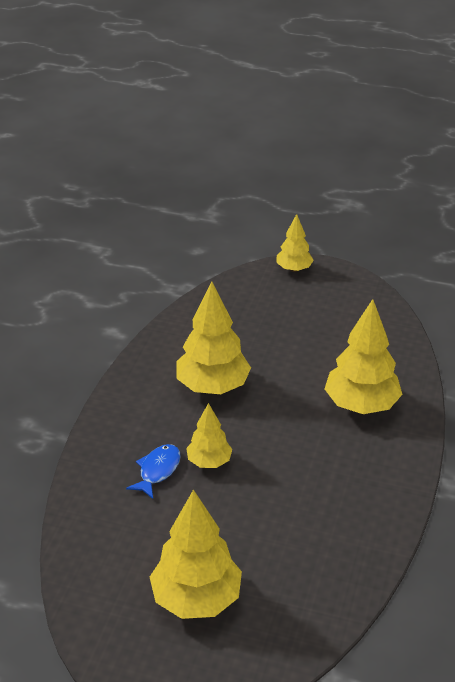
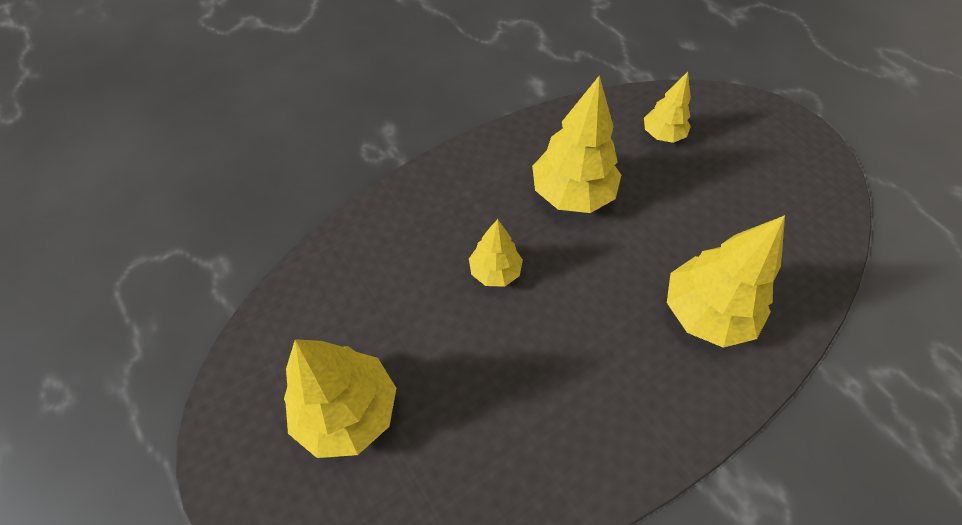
camera: 40 degrees right, 20 degrees up
(158, 471) = (442, 248): blue fish -> none
(294, 269) = (770, 114): yellow tree -> yellow tree (662, 135)

